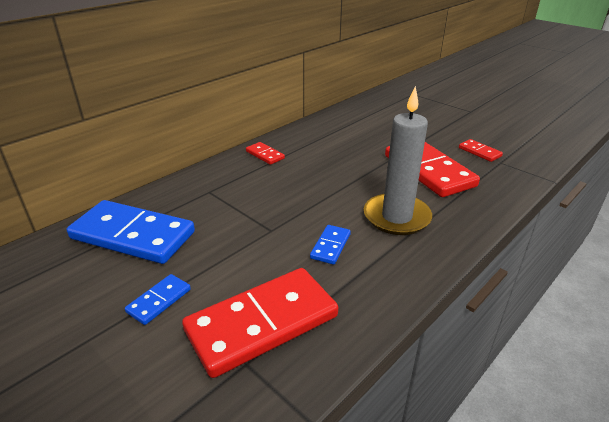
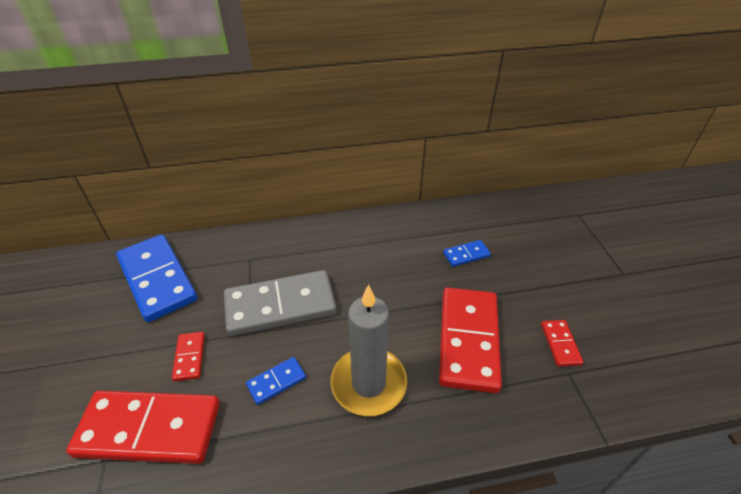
camera: 35 degrees right, 10 degrees up
(159, 301) = (113, 358): blue domino -> blue domino (466, 255)
(265, 155) = (334, 237): red domino -> red domino (190, 357)
(274, 206) = (280, 306): none -> grey domino

